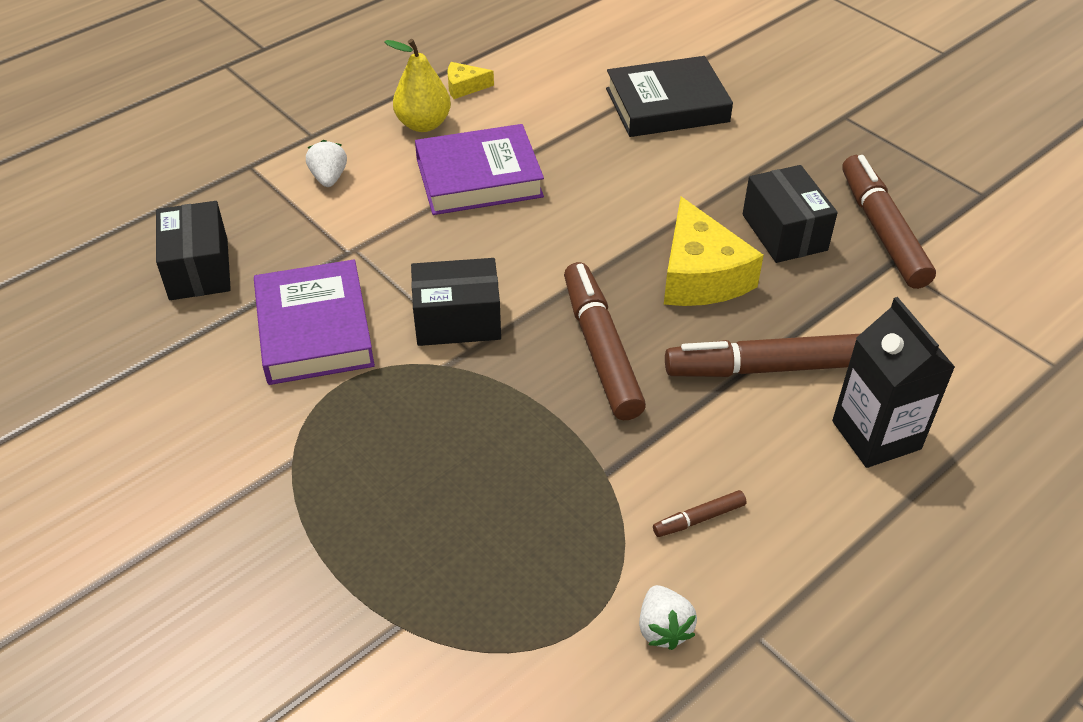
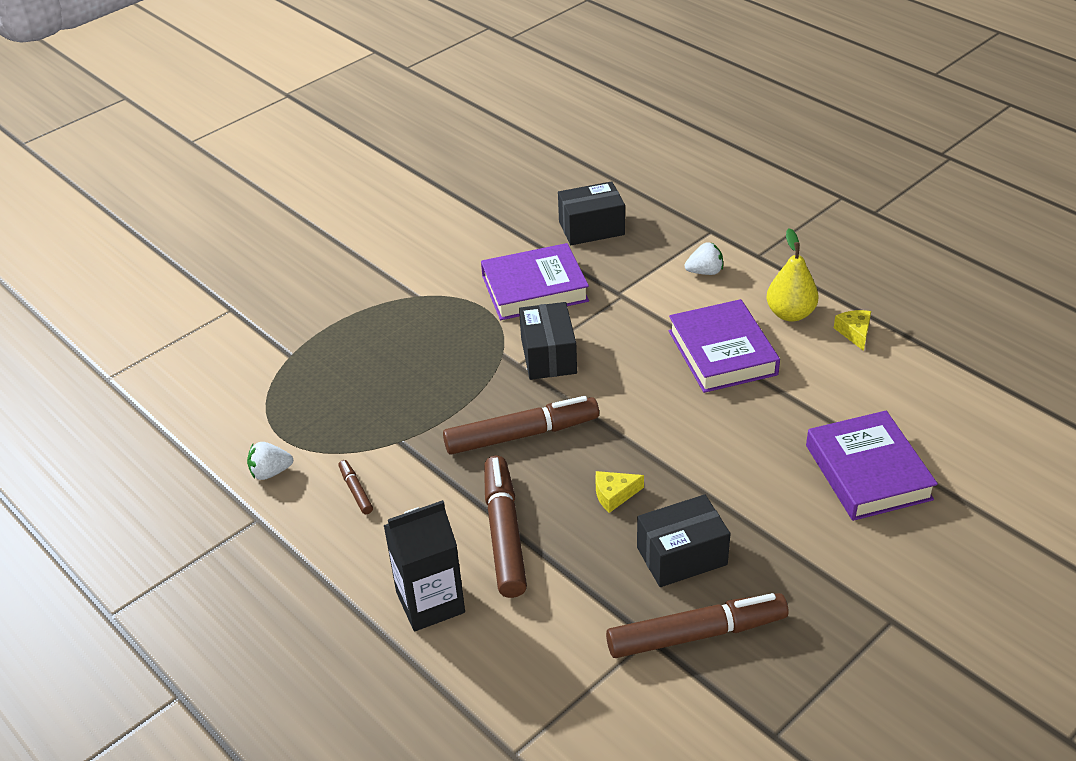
camera: 90 degrees right, 5 degrees down
(667, 105) = (867, 472): black book -> purple book
(700, 275) = (614, 495): yellow cheese -> yellow cheese, size x0.48

